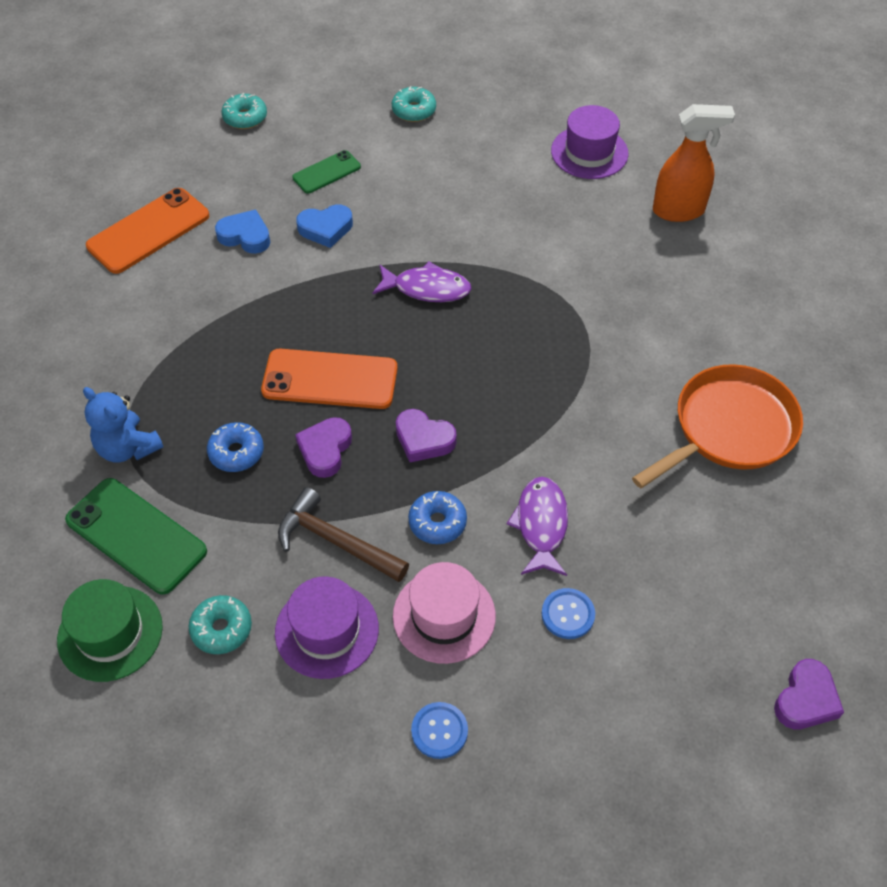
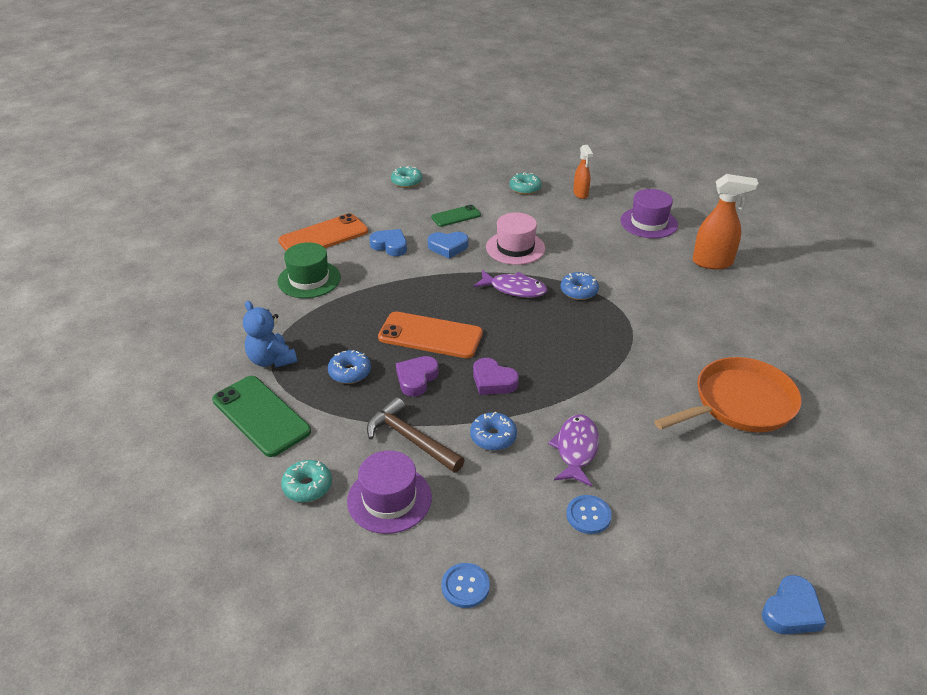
camera: 10 degrees right, 15 degrees down
(110, 633) = (222, 477): green hat -> green hat (309, 279)
(444, 616) = (485, 502): pink hat -> pink hat (515, 248)
(491, 112) = (580, 194): none -> orange spray bottle
(512, 281) = (579, 291): none -> blue donut
(806, 699) = (791, 611): purple heart -> blue heart

